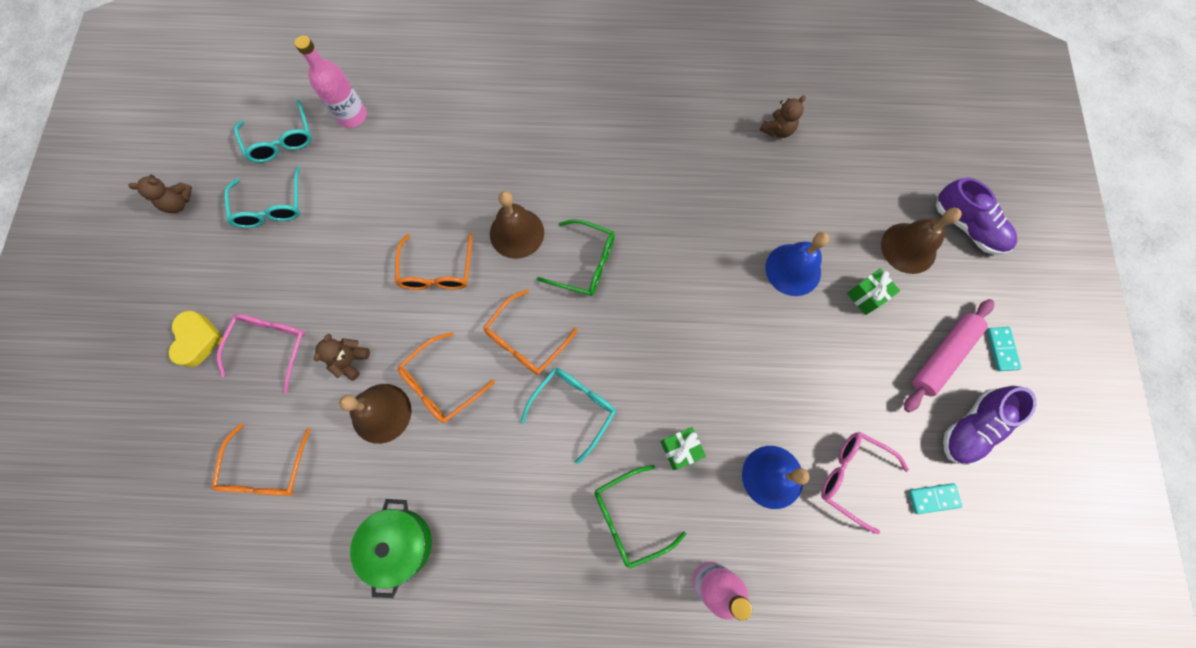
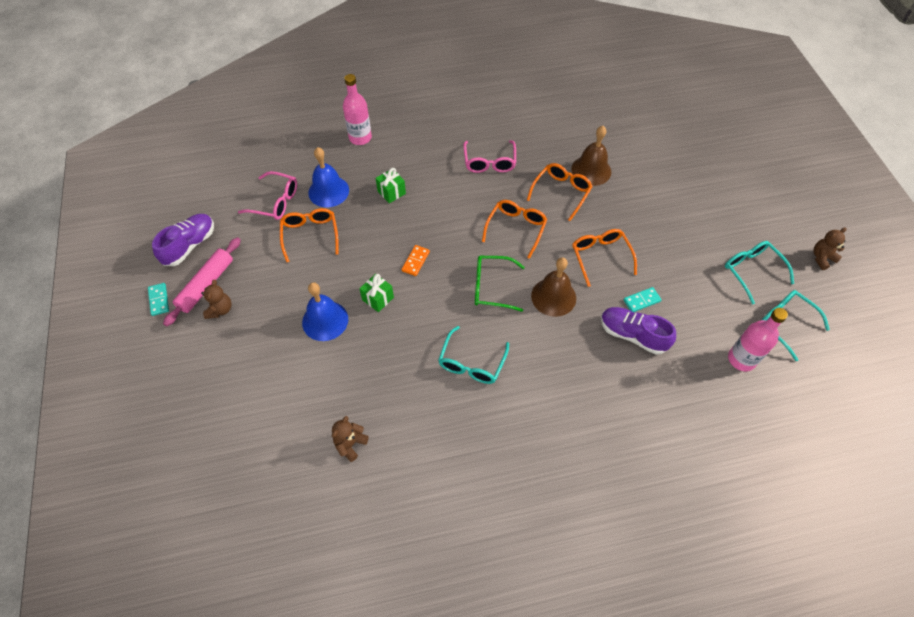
camera: 165 degrees right, 15 degrees down
(198, 340) = (735, 181): yellow heart -> none
(267, 470) = (642, 131): orange glasses -> orange glasses (310, 235)
(271, 345) = (685, 188): pink glasses -> pink glasses (489, 162)
(350, 360) = (628, 192): brown teddy bear -> brown teddy bear (220, 309)
(399, 544) = (545, 117): green pot -> none
(574, 407) = (468, 199): turquoise glasses -> turquoise glasses (471, 363)
(629, 518) = (415, 154): green glasses -> none
(669, 323) = (415, 261): none -> orange domino
(866, 296) = (264, 314): green gift -> green gift (378, 298)
(908, 248) = (227, 360): brown bell -> none
(933, 498) = (222, 202): turquoise domino -> turquoise domino (641, 301)
(967, 226) = (172, 391): purple shoe -> purple shoe (632, 335)

